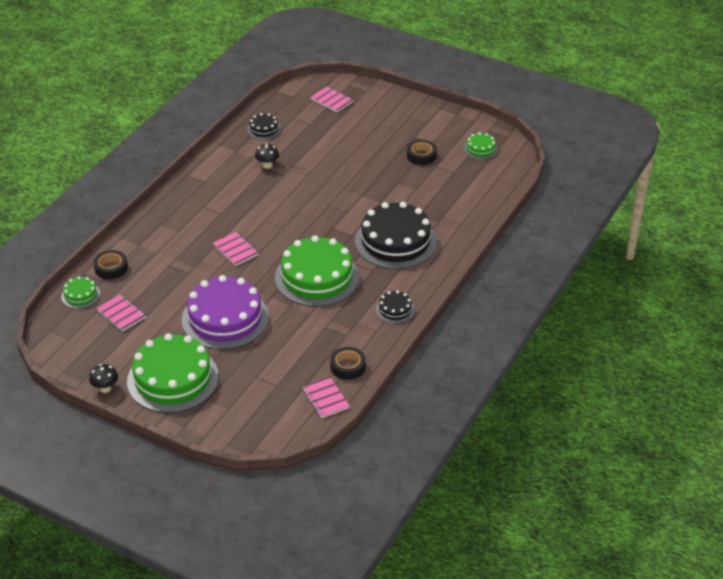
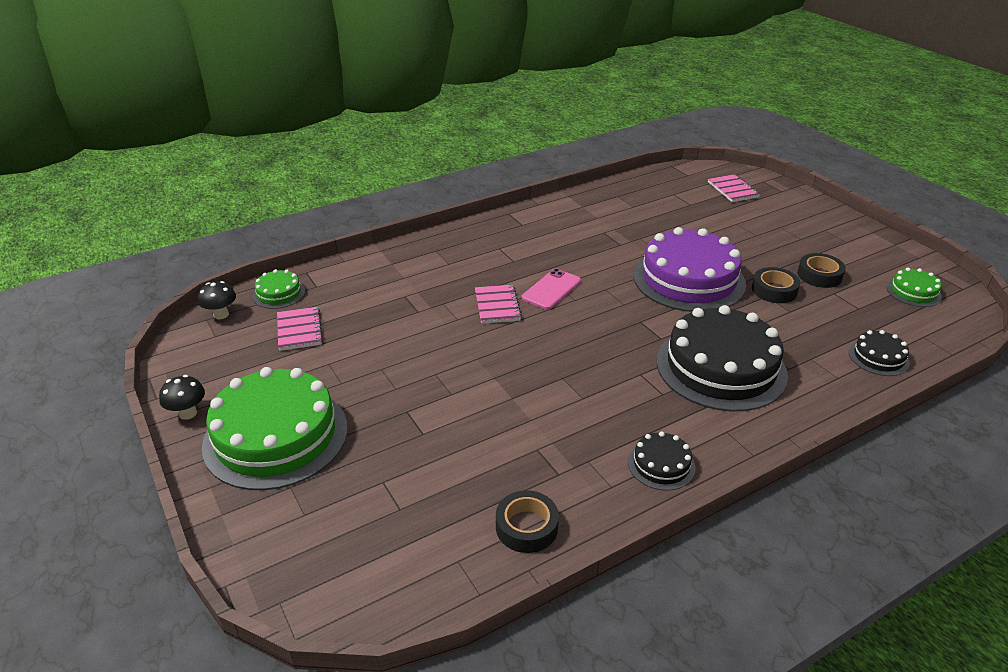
camera: 30 degrees right, 5 degrees down
(111, 268) = (339, 277): black tape -> black tape (774, 290)
(225, 318) = (413, 382): purple cake -> purple cake (689, 279)
(262, 226) = (551, 289): none -> pink phone
(264, 129) = (631, 195): black cake -> black cake (878, 357)
(267, 165) = (608, 230): black mushroom -> black mushroom (221, 315)
(317, 277) = (575, 375): green cake -> none
(325, 398) = (453, 566): pink notebook -> none

